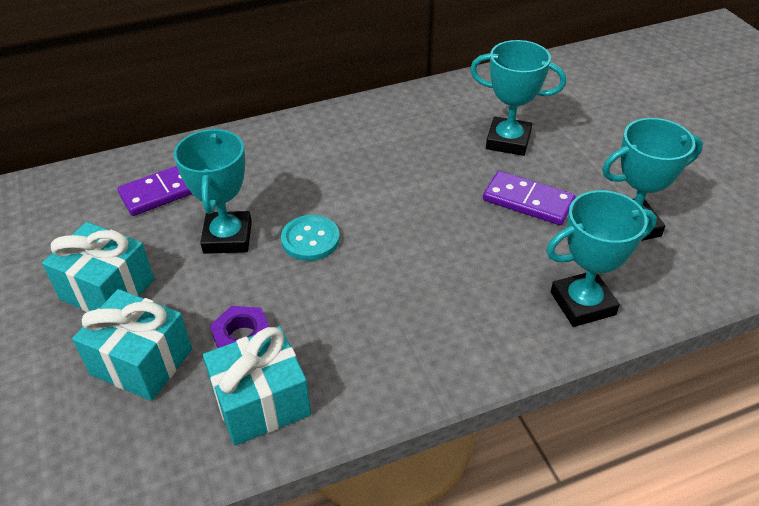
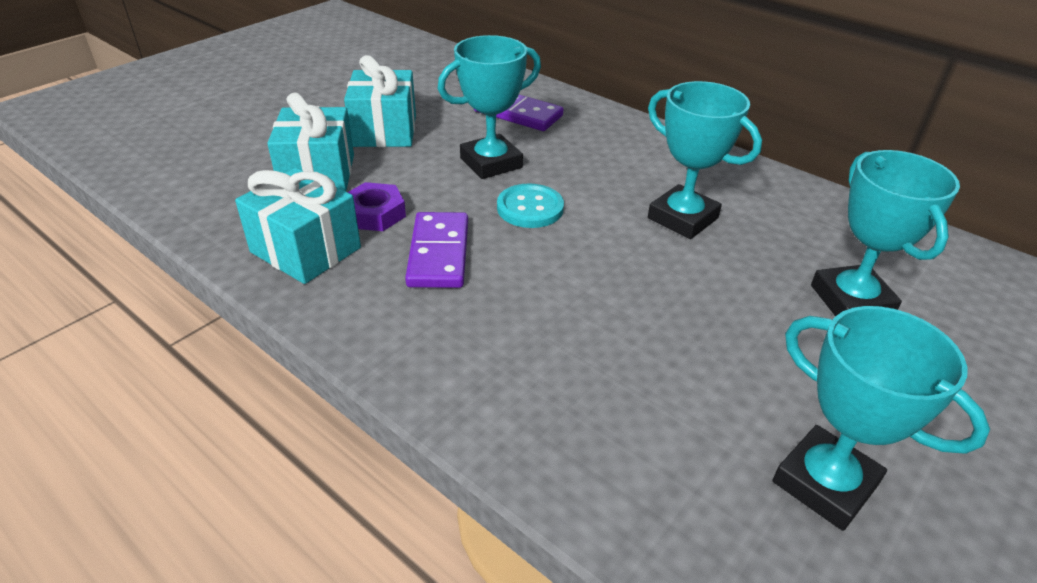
camera: 60 degrees right, 5 degrees down
(528, 201) = (756, 352): purple domino -> purple domino (438, 253)
(582, 303) = (613, 464): turquoise trophy -> turquoise trophy (682, 218)

